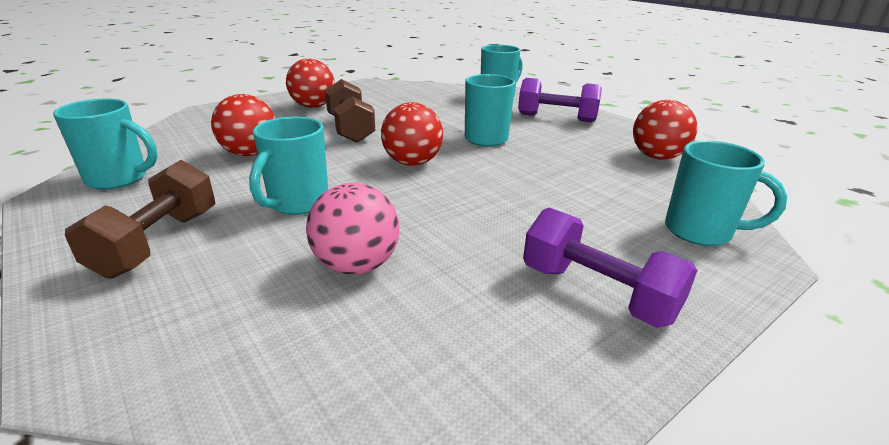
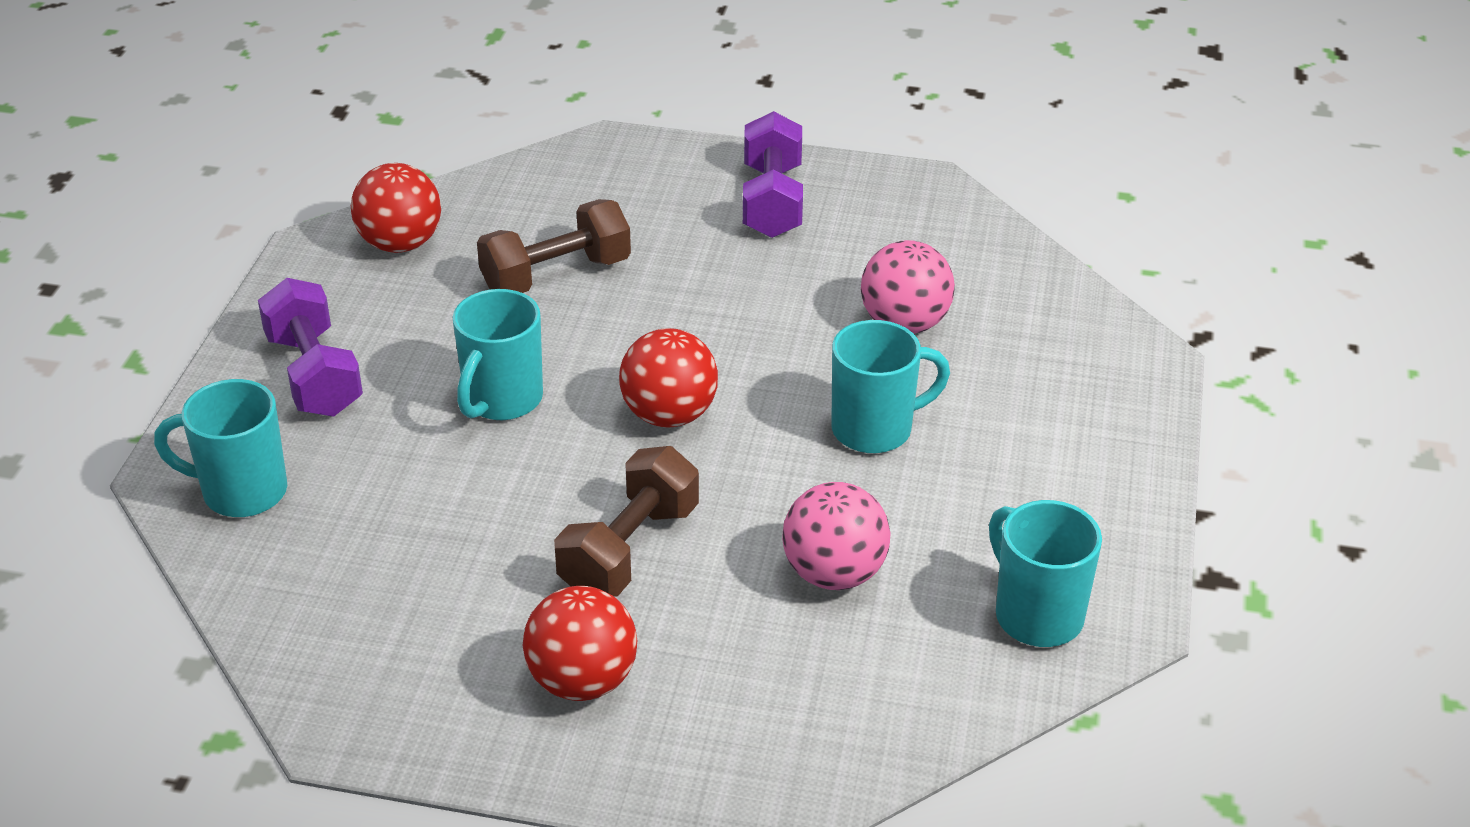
camera: 130 degrees left, 10 degrees up
(158, 242) = (1047, 456): brown dumbbell -> brown dumbbell (556, 276)
(250, 153) = (834, 573): red ball -> pink ball
(700, 232) = (594, 178): turquoise mug -> none

